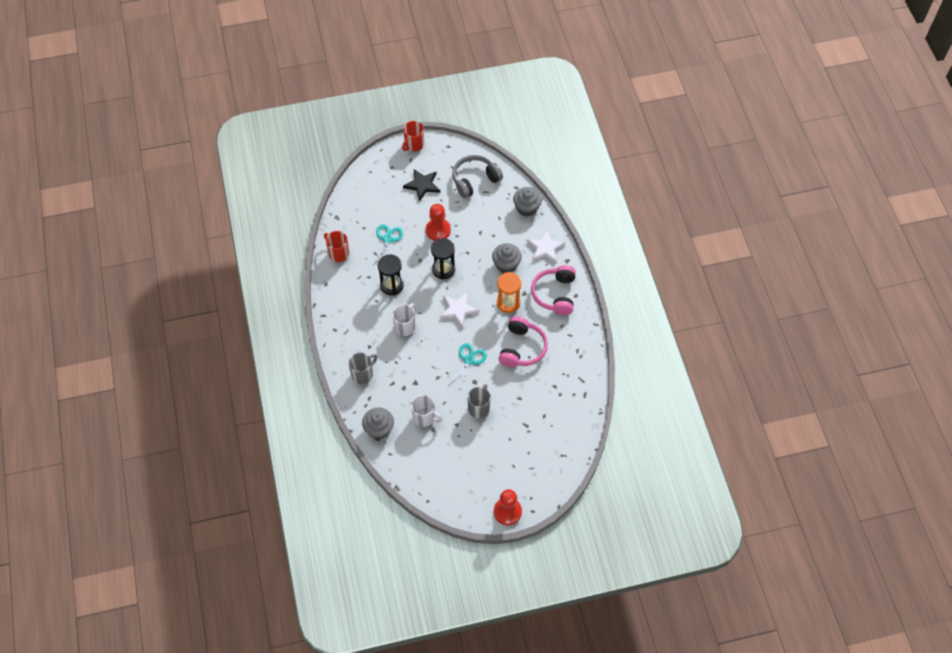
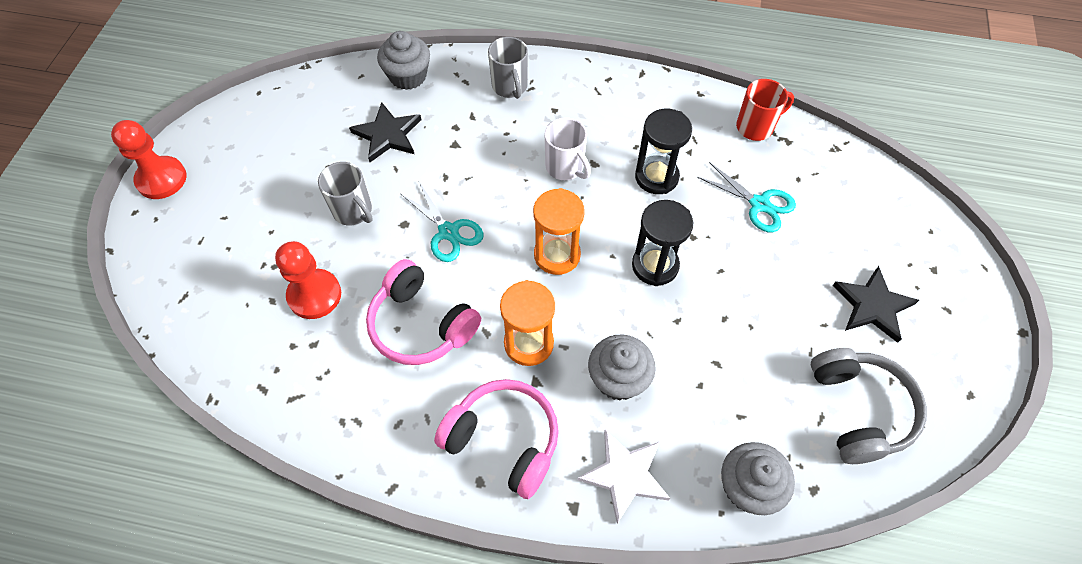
camera: 115 degrees right, 0 degrees up
(414, 145) = (987, 330): red mug -> none
(424, 417) = (387, 135): white mug -> black star
(438, 230) = (749, 290): red pawn -> red pawn (314, 295)
(458, 310) = (557, 255): white star -> orange hourglass

